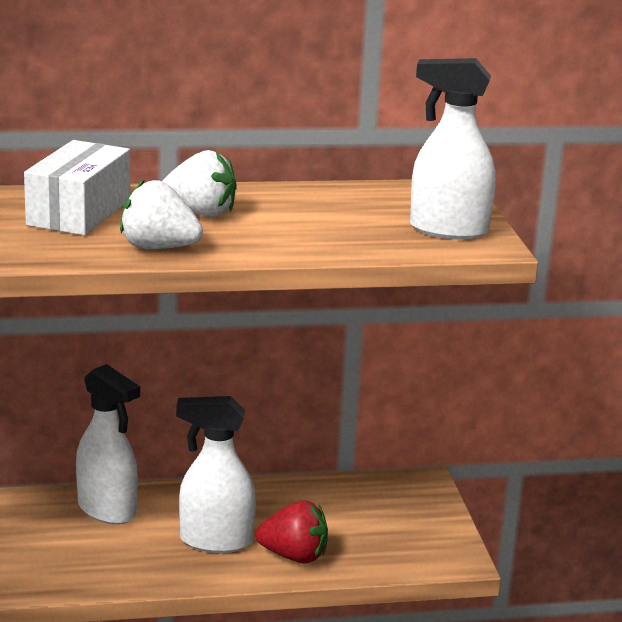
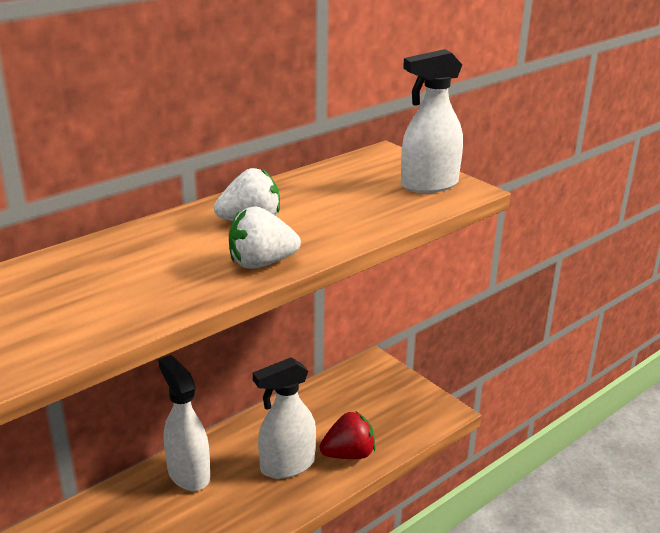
camera: 30 degrees left, 5 degrees up
(79, 212) = (158, 250): white box -> none
(107, 510) = (188, 473): white spray bottle -> white spray bottle turned 135 degrees counterclockwise

